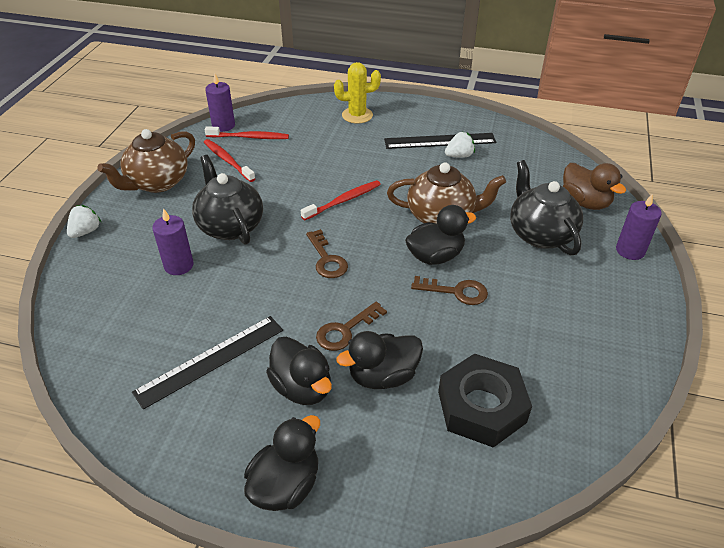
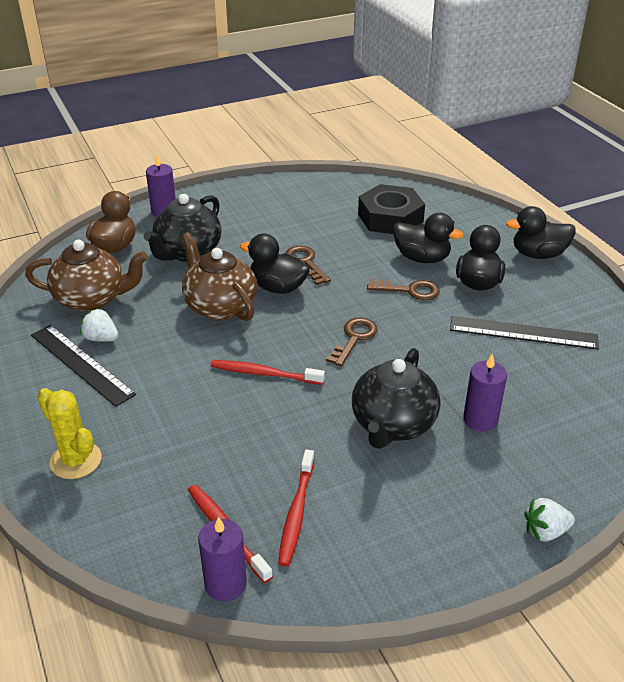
camera: 130 degrees left, 5 degrees down
(157, 183) = (408, 544): brown teapot -> brown teapot (92, 299)

